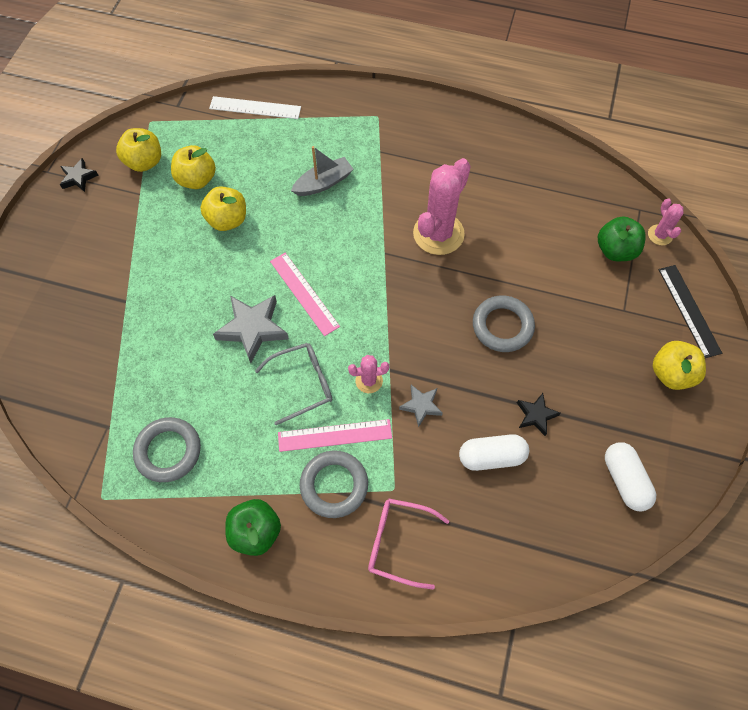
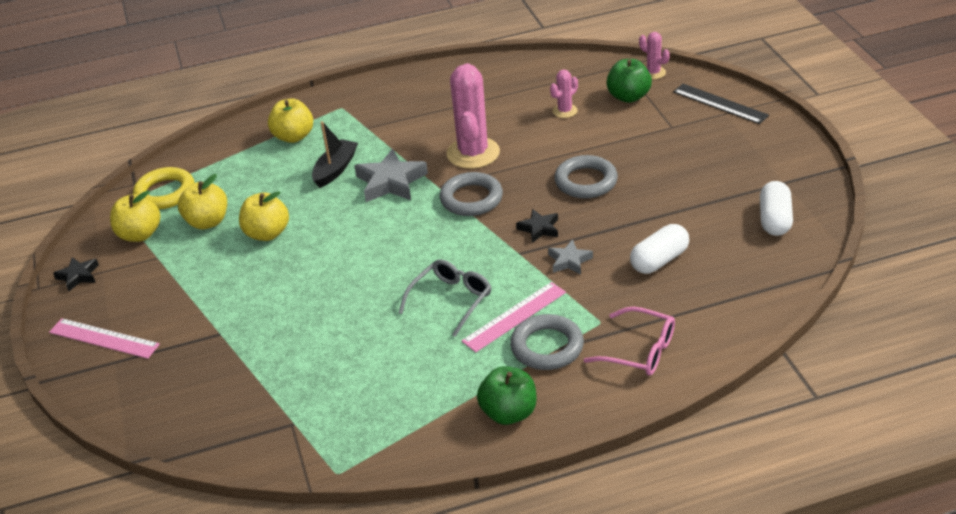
camera: 30 degrees left, 25 degrees down
(168, 451) = (370, 407): grey ring -> grey ring (471, 199)
(190, 129) = (165, 193): none -> yellow ring
(252, 329) = (367, 290): grey star -> grey star (390, 182)
(255, 108) = (217, 151): white ruler -> none
(304, 293) = (391, 245): pink ruler -> pink ruler (104, 338)
(323, 183) = (335, 169): grey boat -> black boat
(369, 381) = (508, 269): pink cactus -> pink cactus (565, 111)
(399, 543) = (639, 351): pink glasses -> pink glasses turned 135 degrees counterclockwise
(536, 415) = (668, 219): black star -> black star (539, 229)
(624, 480) = (774, 220): white capsule -> white capsule turned 60 degrees clockwise
(671, 374) = (744, 144): yellow apple -> yellow apple (293, 136)

